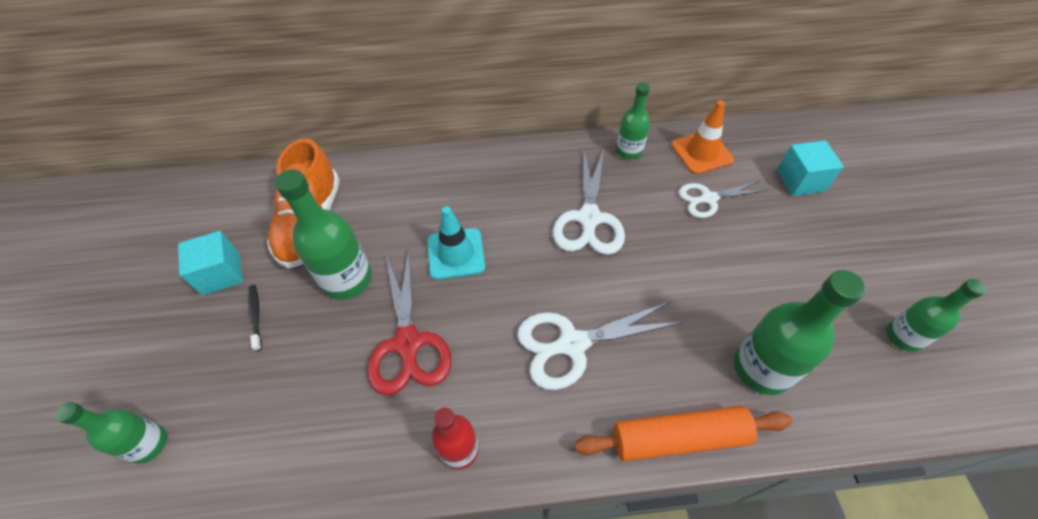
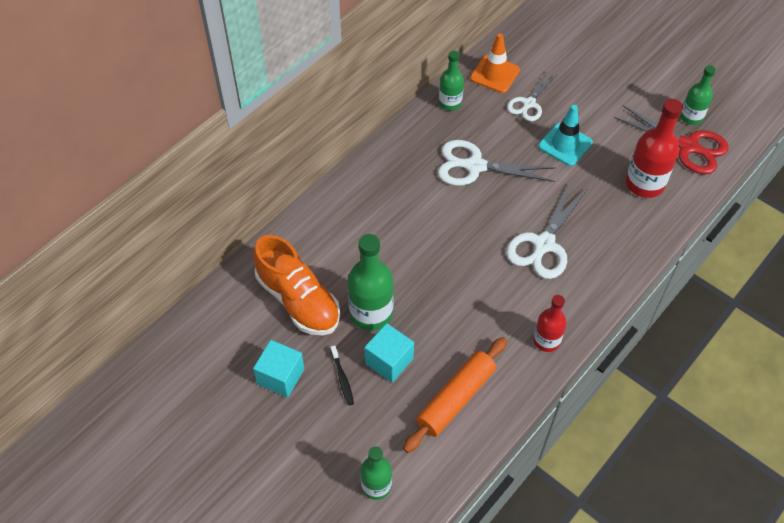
camera: 45 degrees left, 0 degrees up
(256, 316) = (342, 378): black toothbrush -> black toothbrush turned 135 degrees counterclockwise
(408, 344) = (455, 316): red scissors -> red scissors (688, 146)
(456, 254) = (420, 246): turquoise traffic cone -> turquoise traffic cone (565, 144)
(589, 219) = (474, 166): white scissors -> white scissors turned 135 degrees clockwise
(678, 438) = (640, 248): orange rolling pin -> orange rolling pin (456, 399)
(761, 368) = (644, 184): green bottle -> red bottle
(800, 181) = (567, 56): turquoise cube -> turquoise cube (389, 361)

